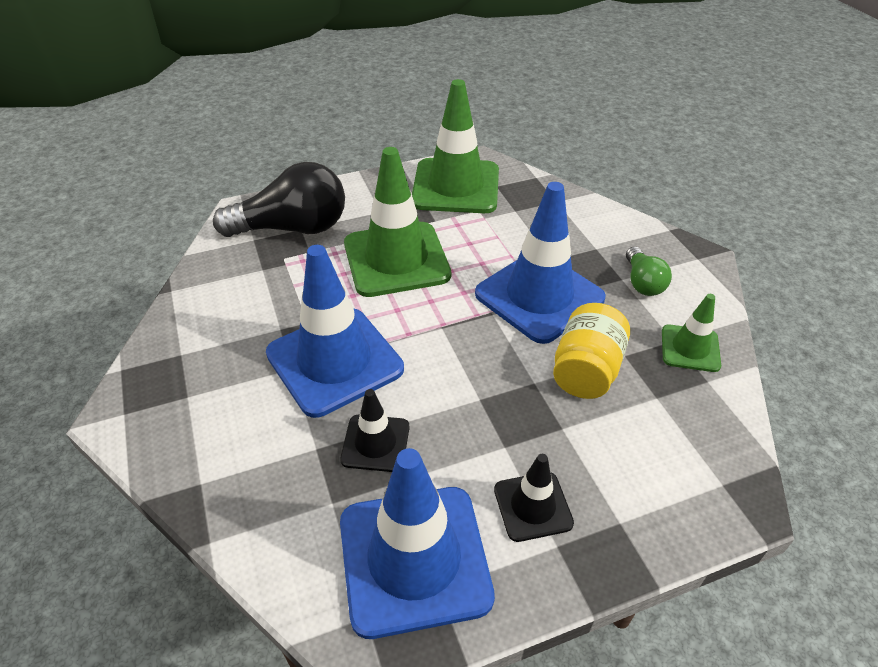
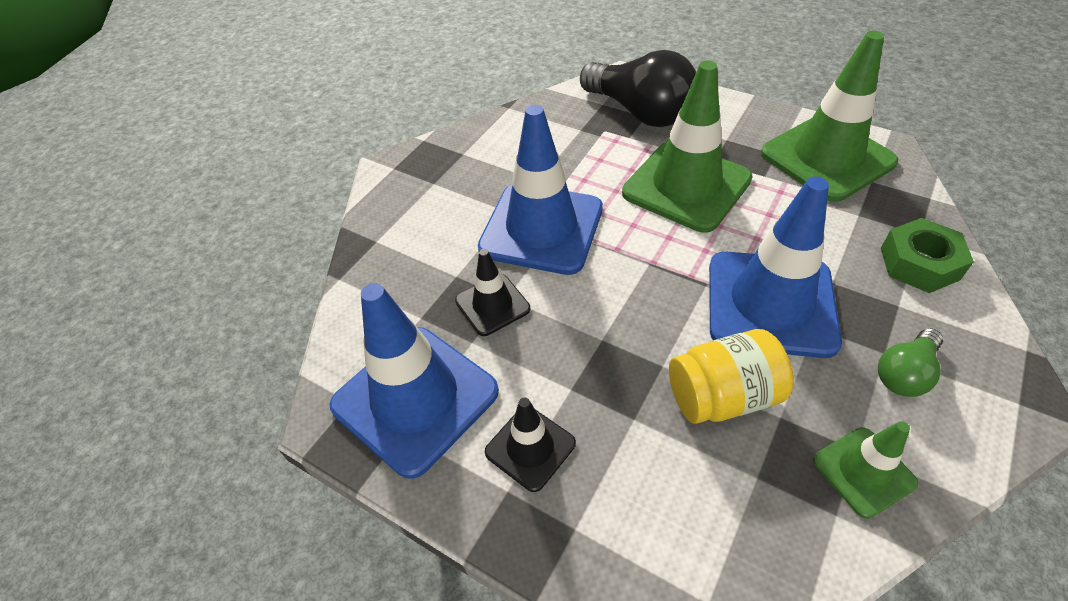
camera: 55 degrees right, 5 degrees up
(576, 218) = (919, 263): none -> green nut

